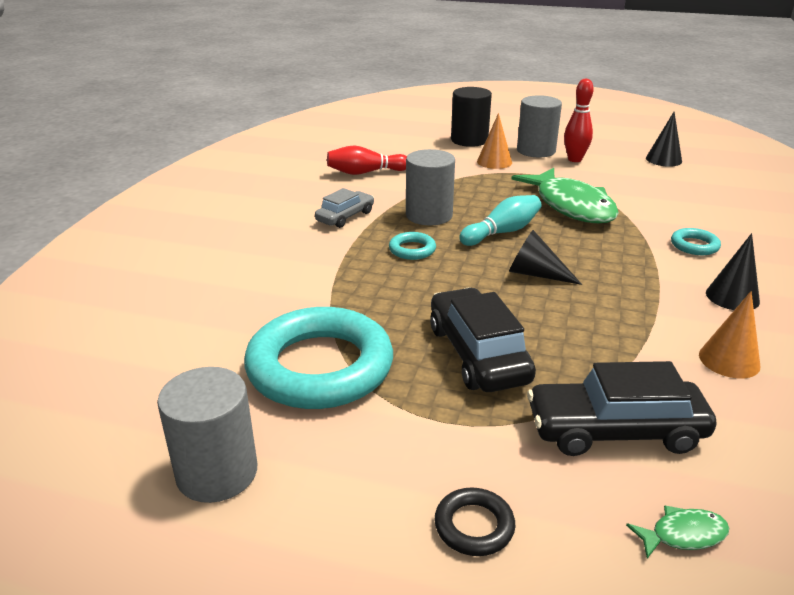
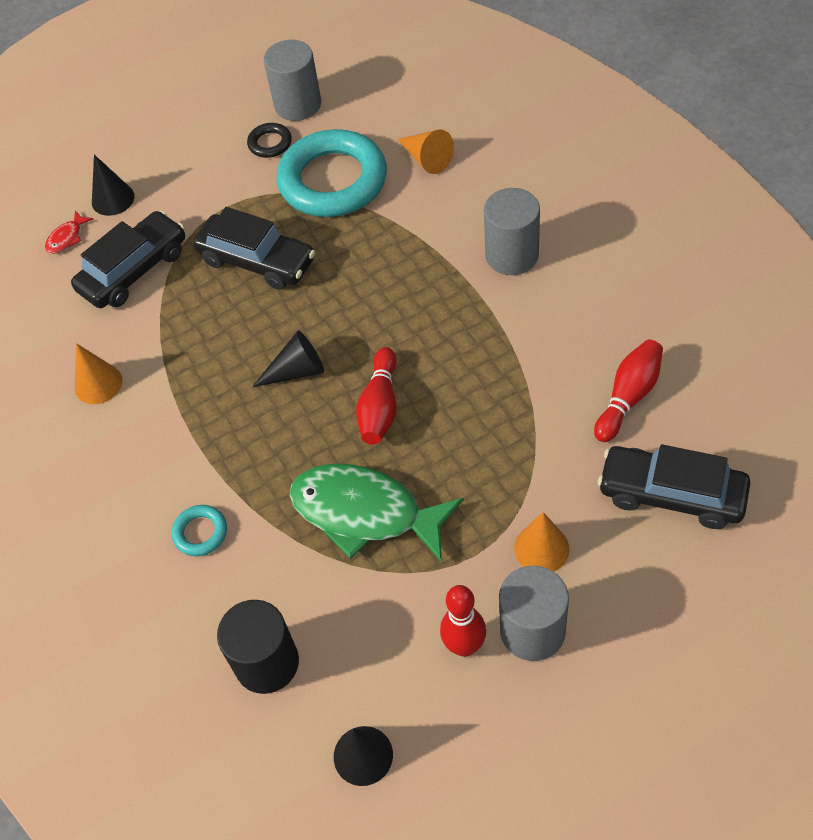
camera: 140 degrees right, 25 degrees up
(227, 326) = (426, 159): none -> orange cone
(345, 217) = (531, 313): grey car -> none
(409, 148) = (671, 494): none -> black car
(412, 250) = (420, 319): turquoise ring -> none
(429, 215) = (469, 377): grey cylinder -> grey cylinder (512, 255)
(469, 140) = (639, 585): black cylinder -> black cylinder (267, 663)
(474, 526) = (161, 172): black ring -> black ring (270, 143)
(502, 232) = (380, 407): turquoise bowling pin -> red bowling pin
(683, 535) = (67, 238): green fish -> red fish
(732, 297) = (129, 468): black cone -> black cone (113, 199)

